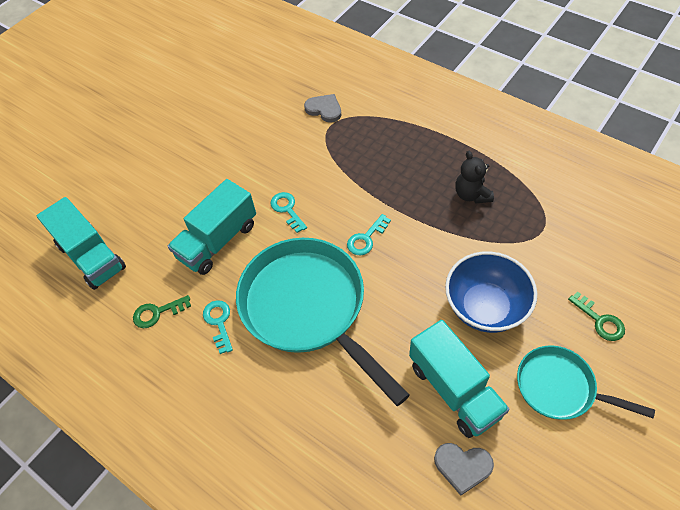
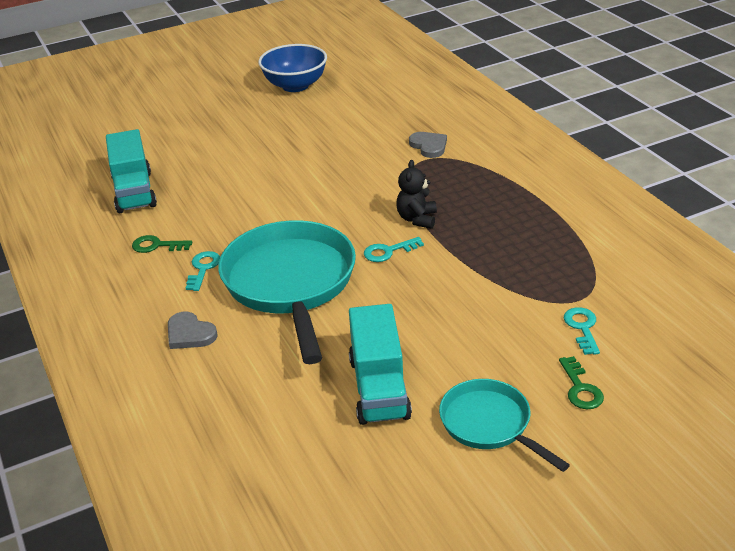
camera: 25 degrees right, 20 degrees down
(218, 241) = (249, 213): turquoise truck -> none
(287, 210) = (331, 209): turquoise key -> turquoise key (582, 328)
(462, 466) = (338, 446): grey heart -> grey heart (190, 334)
(471, 194) = (525, 250): black teddy bear -> black teddy bear (417, 219)
(485, 307) = (464, 338): blue bowl -> blue bowl (295, 86)

